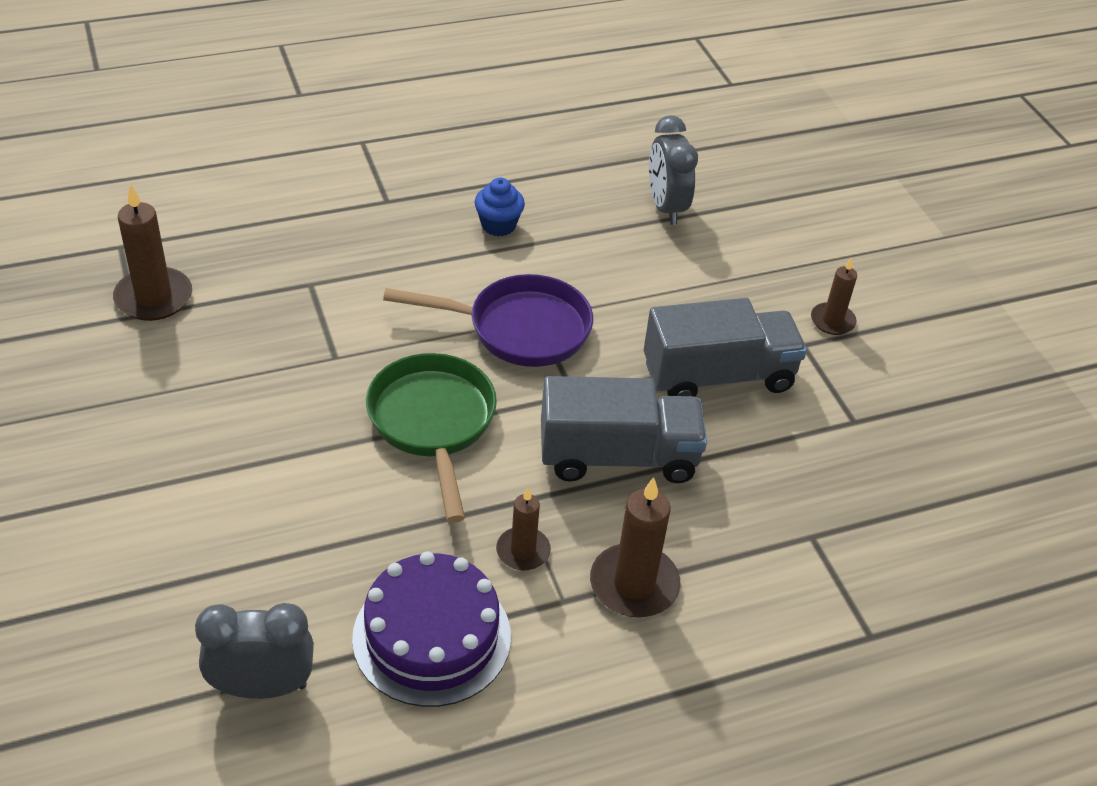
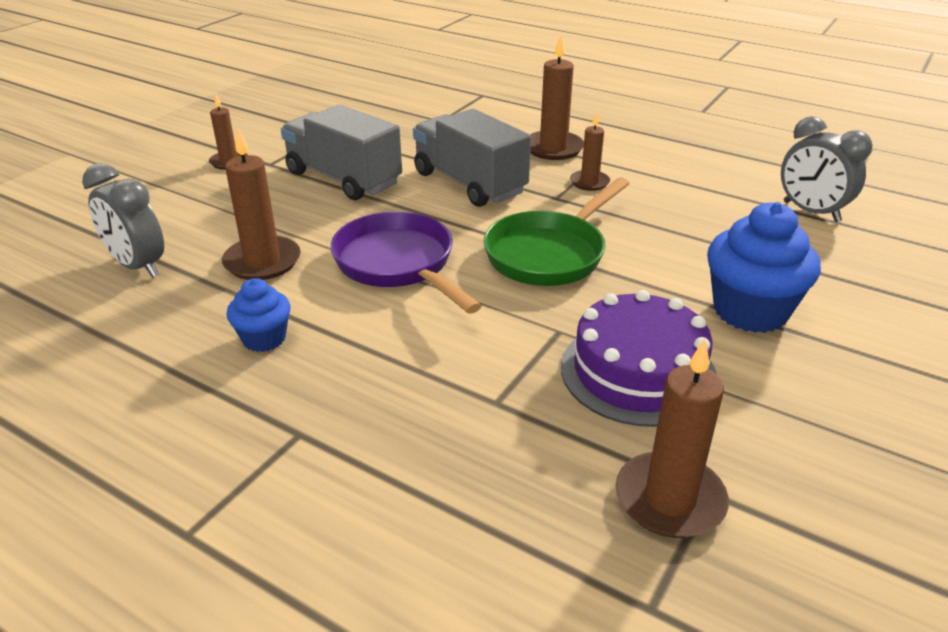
camera: 125 degrees left, 10 degrees down
(216, 479) = (750, 311): none -> blue cupcake
(432, 636) = (688, 183): purple cake -> purple cake (638, 372)
(605, 264) = (262, 262): none -> brown candle
(666, 207) = (138, 266): grey clock -> grey clock turned 90 degrees clockwise

